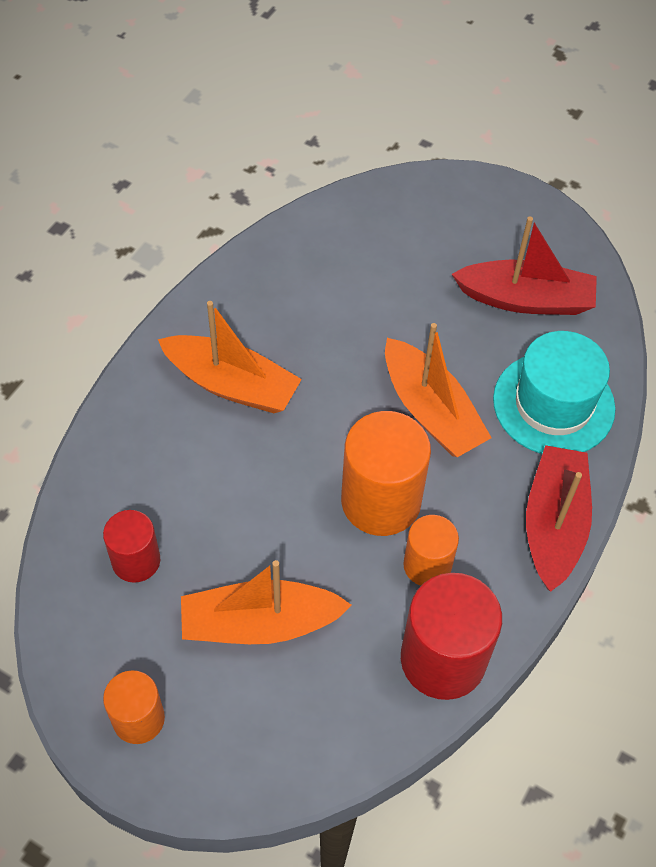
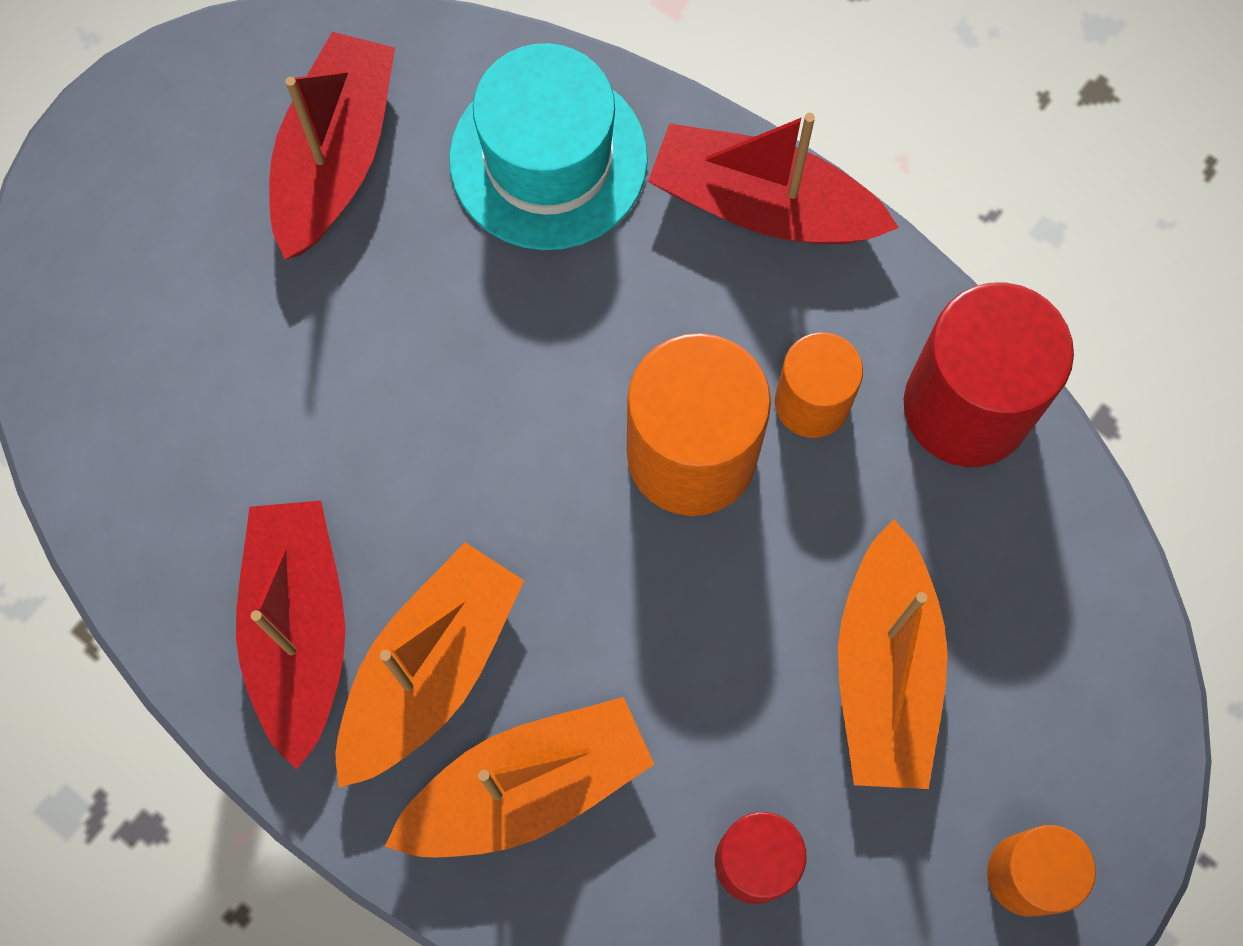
camera: 80 degrees left, 15 degrees up
(246, 321) = (298, 630): none -> red boat
(431, 411) = (534, 348): orange boat -> orange boat (527, 787)

